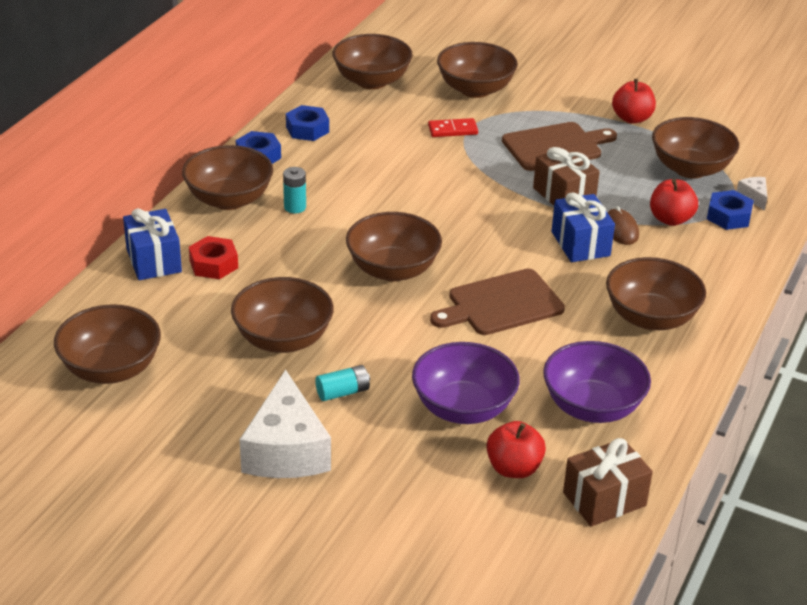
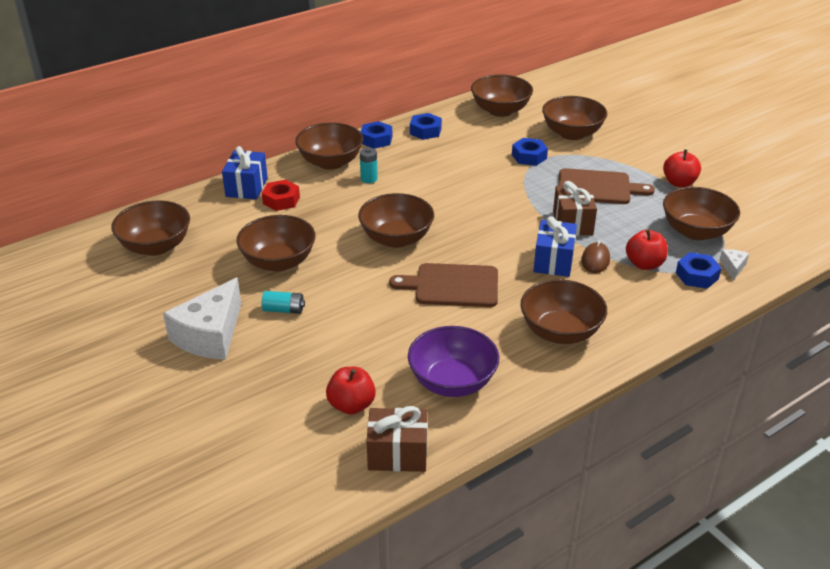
camera: 30 degrees right, 0 degrees up
(452, 130) = (529, 156): red domino -> blue nut
(463, 408) = (356, 349): purple bowl -> none

